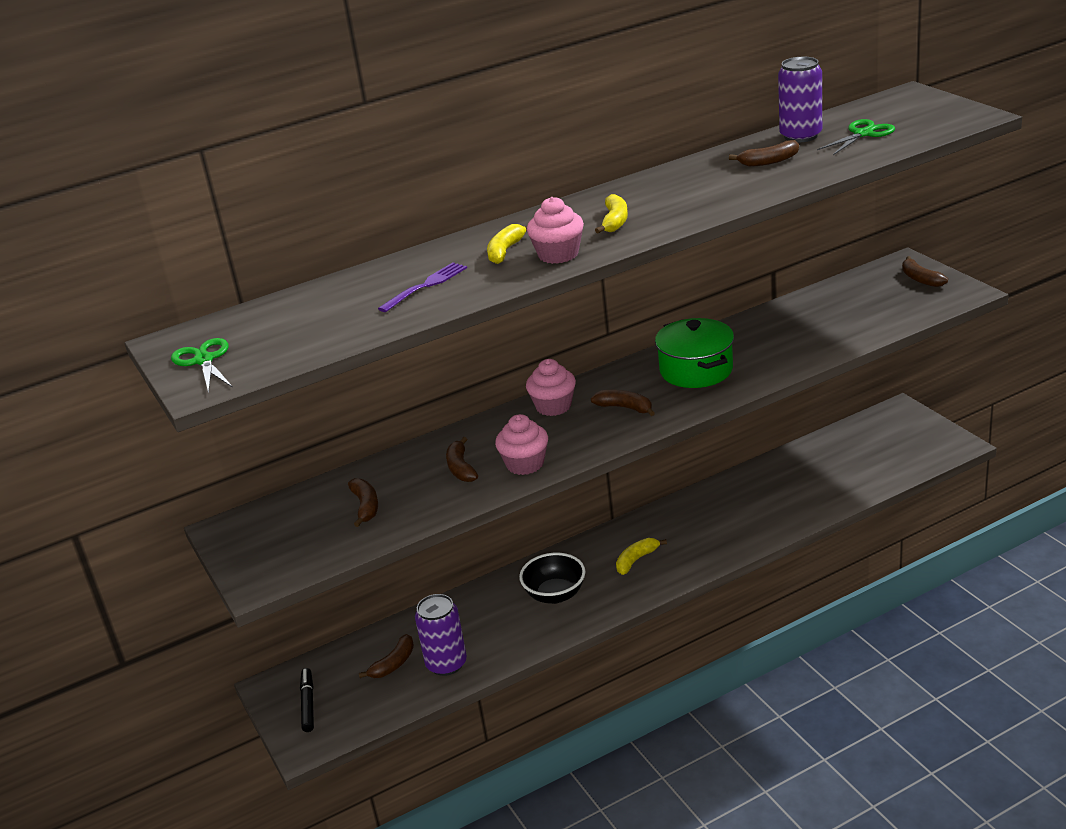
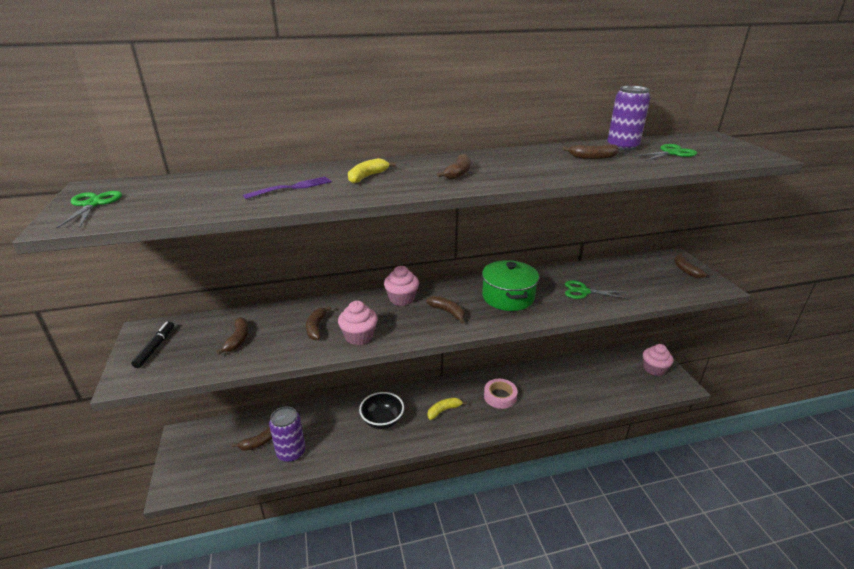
camera: 10 degrees right, 0 degrees up
(308, 704) = (194, 455): black marker -> black marker (155, 347)
(558, 254) = (401, 186): pink cupcake -> pink cupcake (654, 369)
(615, 221) = (458, 173): yellow banana -> brown banana
(708, 523) = (500, 396): none -> pink tape
(793, 339) = (583, 291): none -> green scissors

